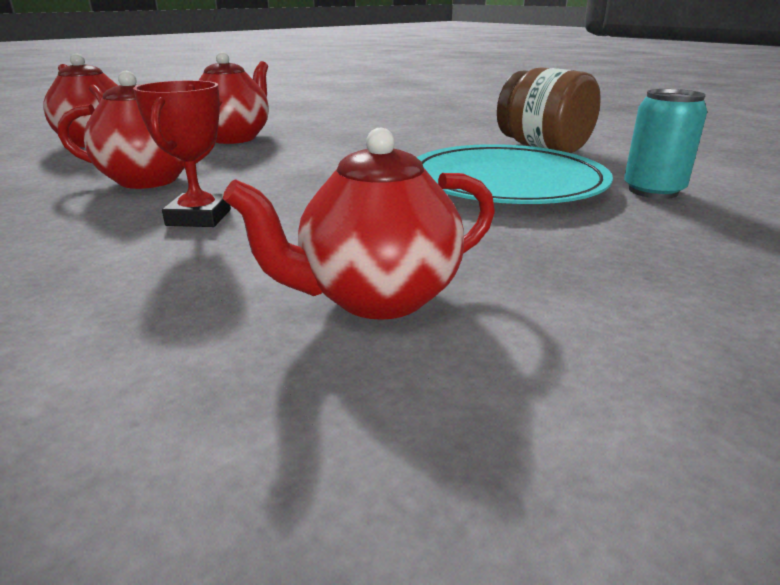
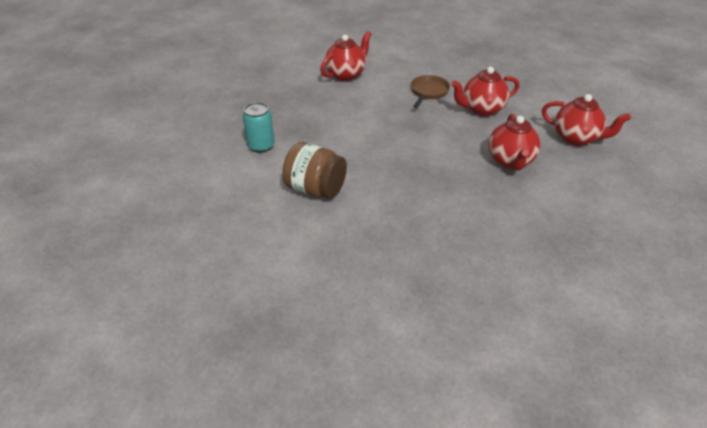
camera: 160 degrees right, 15 degrees up
(199, 217) = (428, 92): red trophy -> brown pan
(506, 182) = (328, 140): turquoise plate -> none

